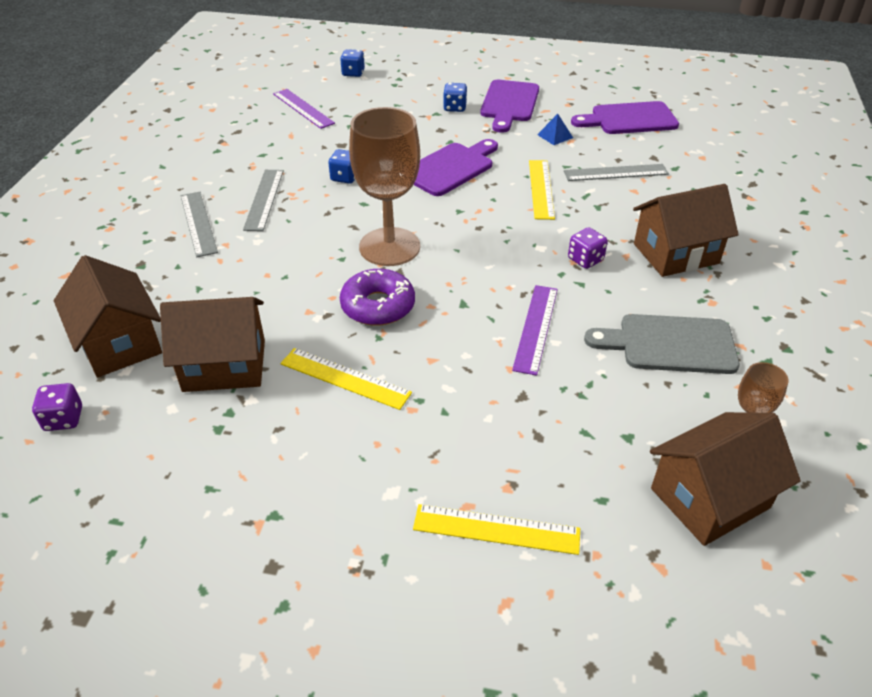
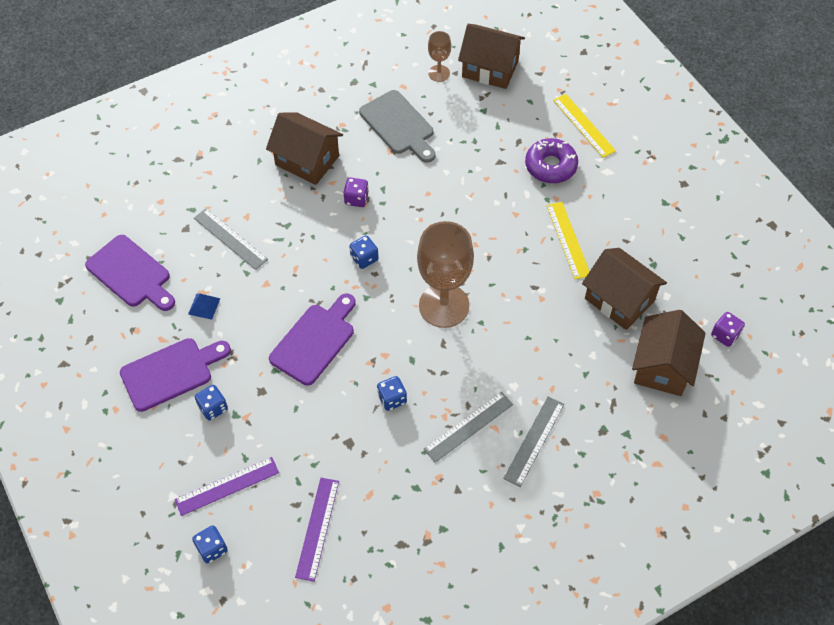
camera: 130 degrees left, 15 degrees up
(378, 306) = (502, 268): purple donut -> purple donut (550, 166)
(451, 168) = (315, 341): purple cutting board -> purple cutting board turned 120 degrees clockwise
(503, 229) = (364, 258): none -> blue dice
(536, 328) = (444, 185): purple ruler -> purple ruler (227, 486)
(541, 189) = (293, 268): yellow ruler -> none

